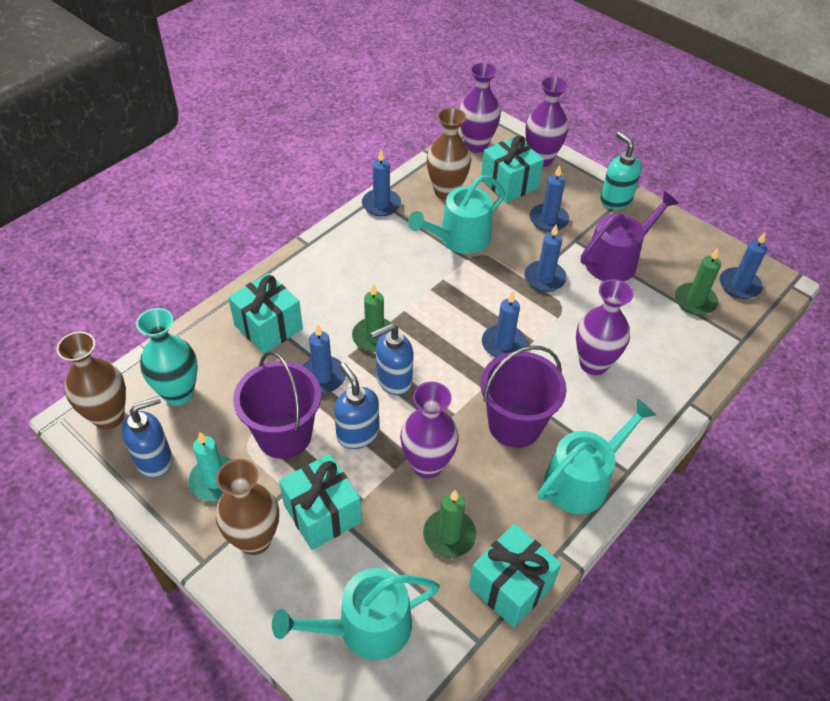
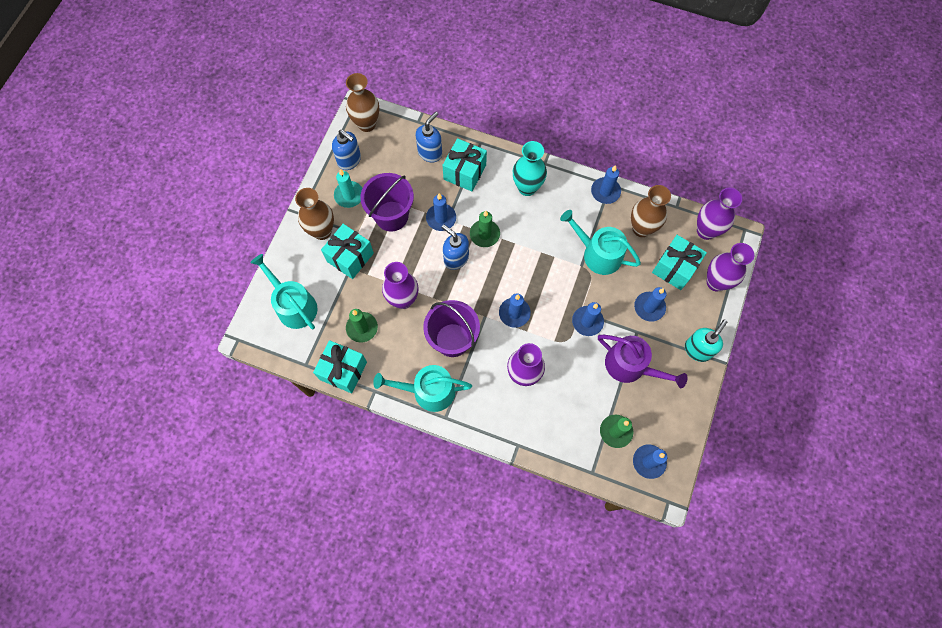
camera: 70 degrees right, 20 degrees up
(178, 393) = (396, 149): turquoise vase -> turquoise vase (527, 188)
(357, 434) = (408, 254): blue soap dispenser -> blue soap dispenser (430, 152)
(582, 480) = (428, 391): turquoise watering can -> turquoise watering can turned 150 degrees clockwise

